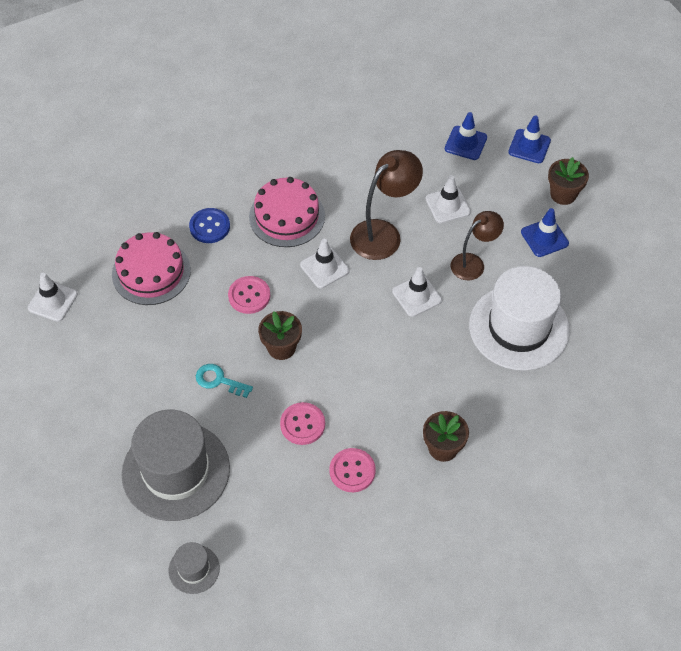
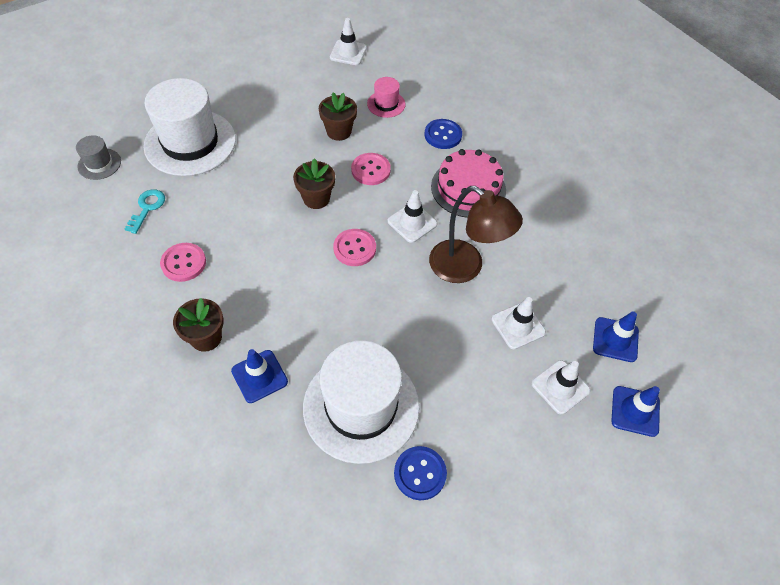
camera: 80 degrees right, 0 degrees up
(151, 272) = (386, 104): pink cake -> pink hat
(176, 471) = (190, 142): grey hat -> white hat
(219, 380) = (279, 159): turquoise key -> turquoise key (147, 208)
(302, 424) = (234, 221): pink button -> pink button (354, 248)
(416, 296) = (390, 303): white traffic cone -> white traffic cone (560, 387)
(473, 263) = (442, 355): brown lamp -> none
(544, 238) = (495, 432): blue traffic cone -> blue traffic cone (259, 376)
(563, 194) = (570, 454): brown flower pot -> brown flower pot (339, 131)
(577, 292) = (420, 473): none -> blue button

